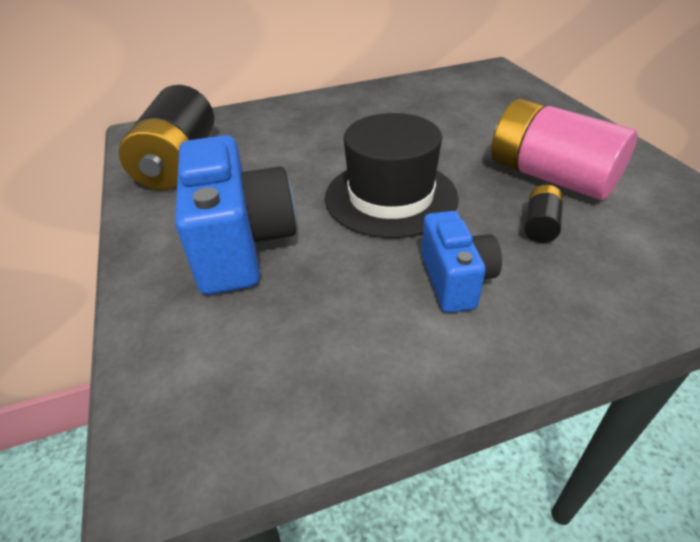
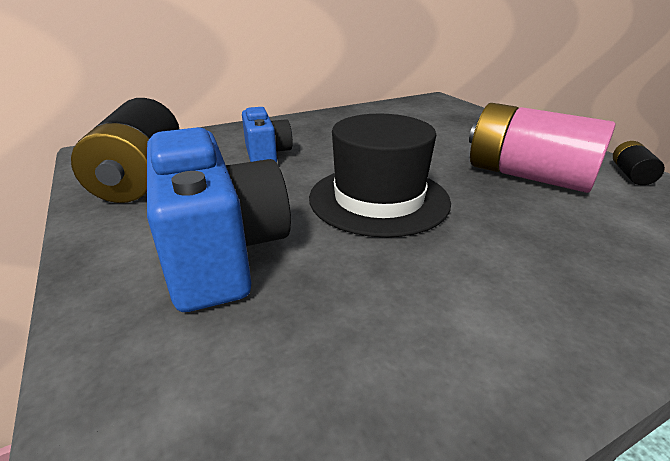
camera: 10 degrees left, 10 degrees down
(455, 280) = (479, 275): blue camera -> blue camera (266, 155)
(540, 225) = (540, 217): black battery -> black battery (631, 175)

